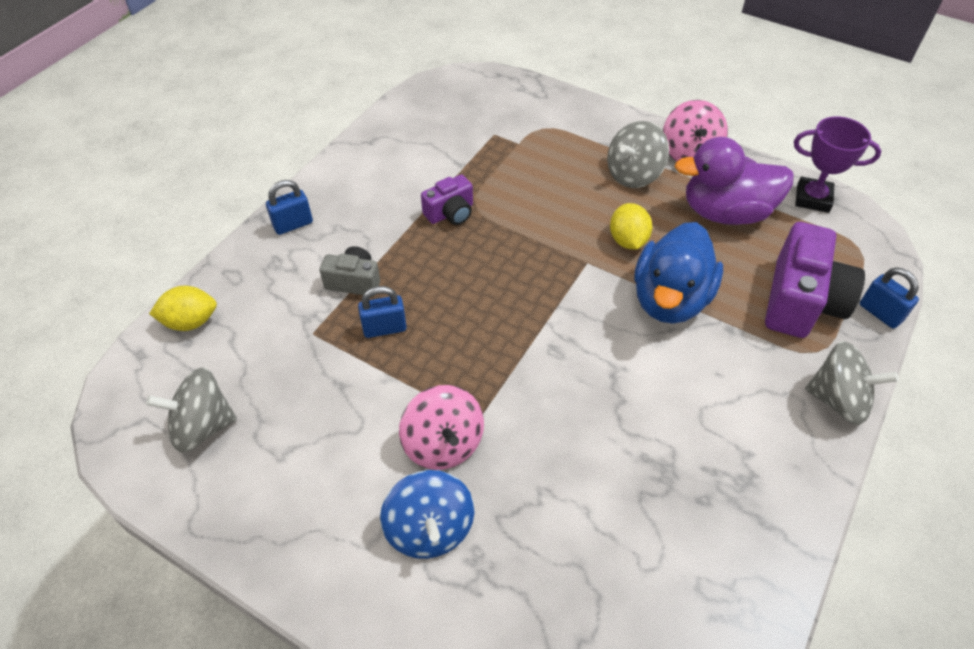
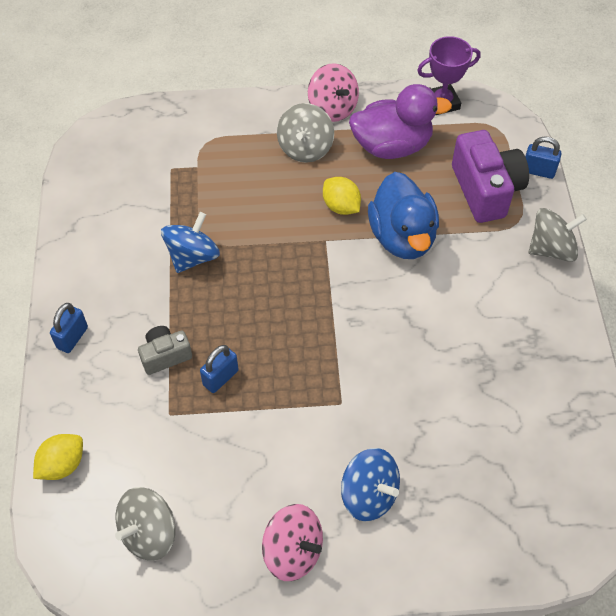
camera: 35 degrees left, 5 degrees up
(443, 443) = (332, 434): pink spinning top -> pink spinning top (293, 551)
(450, 213) = (192, 256): purple camera -> blue spinning top
(725, 212) = (392, 146): purple duck -> purple duck turned 150 degrees counterclockwise

